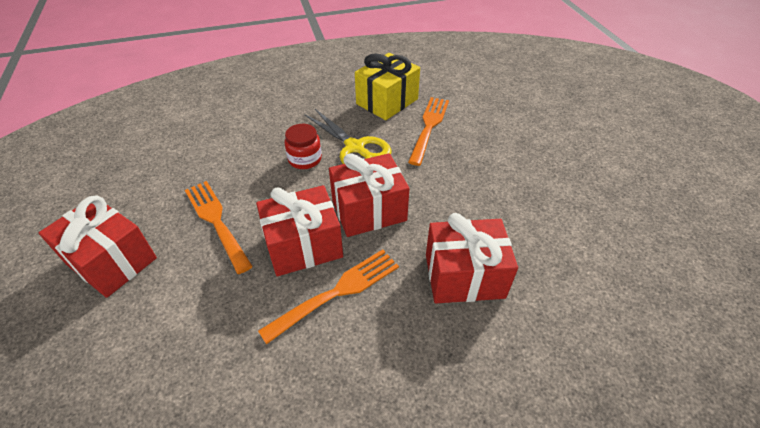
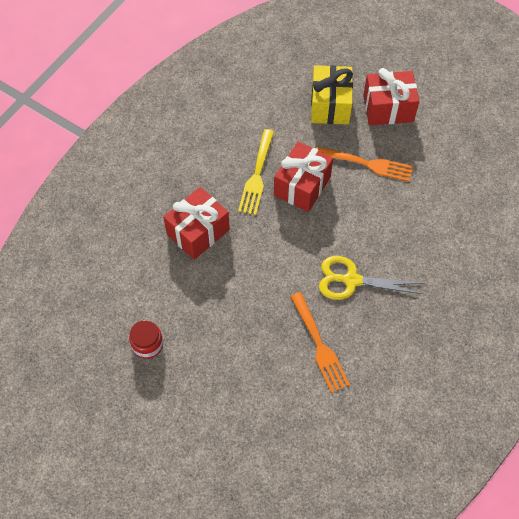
camera: 140 degrees right, 15 degrees up
(305, 159) = (373, 244): red jar -> red jar (147, 344)
(337, 292) = (257, 175): orange fork -> yellow fork
(369, 210) = (289, 235): red gift -> none
(387, 101) = (380, 352): yellow gift -> yellow gift (330, 105)

